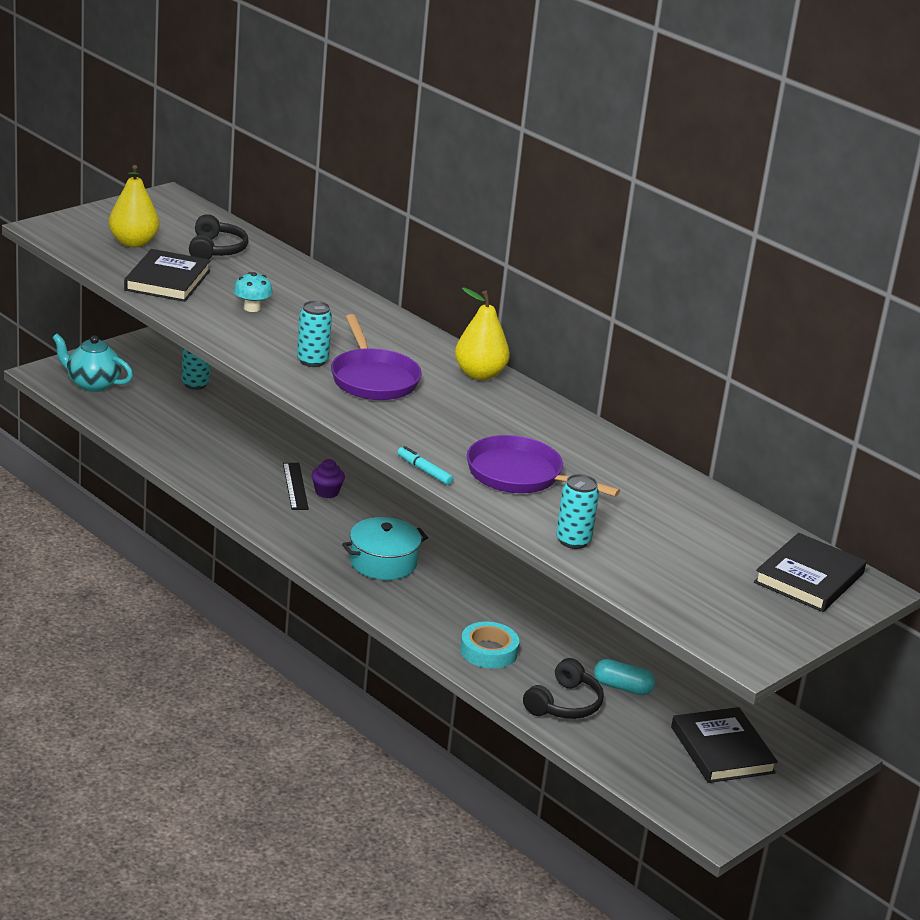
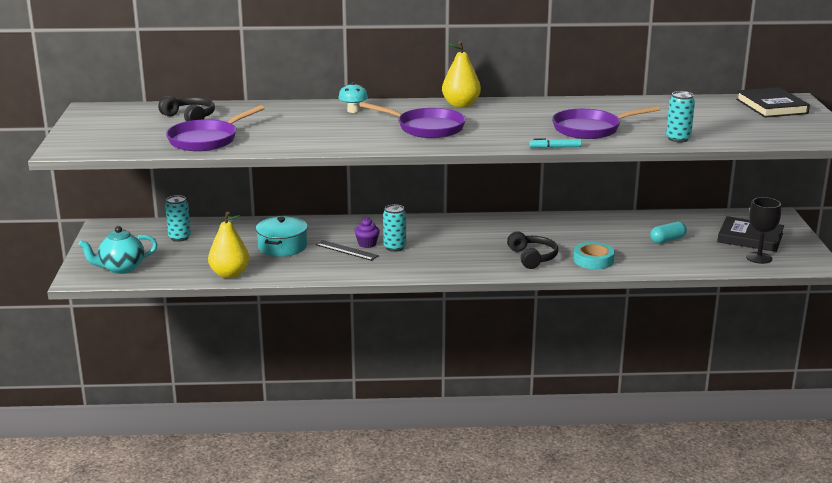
camera: 45 degrees left, 5 degrees down
(133, 243) = (135, 134): yellow pear -> yellow pear (229, 274)
(167, 280) = (206, 140): black book -> purple pan
(252, 308) = (285, 130): turquoise mushroom -> turquoise mushroom (353, 110)
(312, 361) = (380, 135): turquoise can -> turquoise can (394, 247)
(383, 562) = (465, 255): turquoise pot -> turquoise pot (282, 247)
(564, 704) = (667, 259): black headphones -> black headphones (532, 257)
(668, 774) = (759, 258): none -> black goblet

